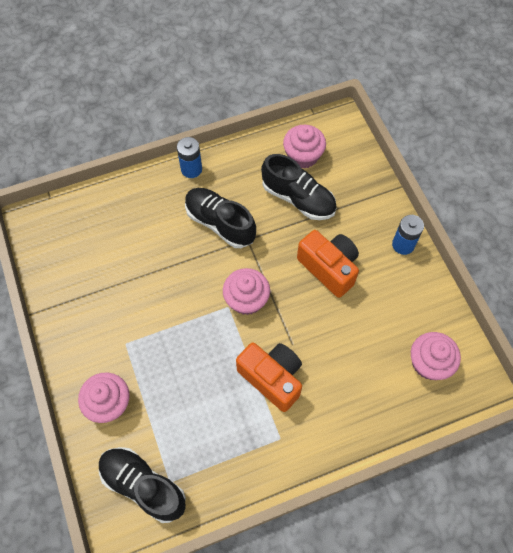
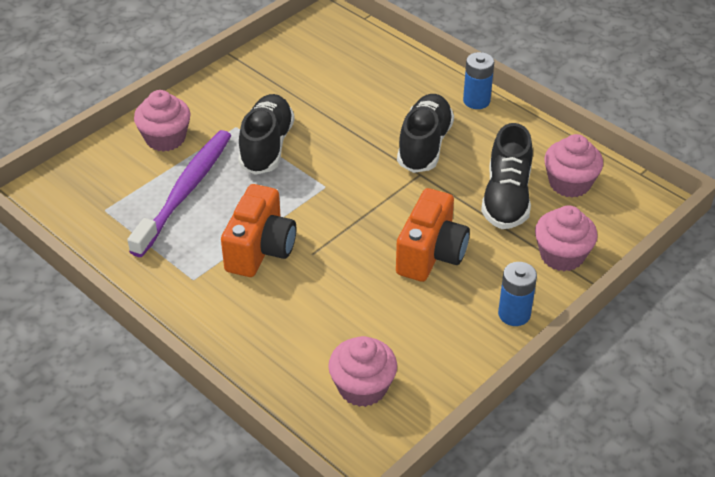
camera: 65 degrees right, 20 degrees down
(143, 485) = (92, 192): black shoe -> black shoe (267, 146)
(182, 411) = (185, 192): none -> purple toothbrush
(246, 300) = (343, 198): pink cupcake -> pink cupcake (562, 255)

